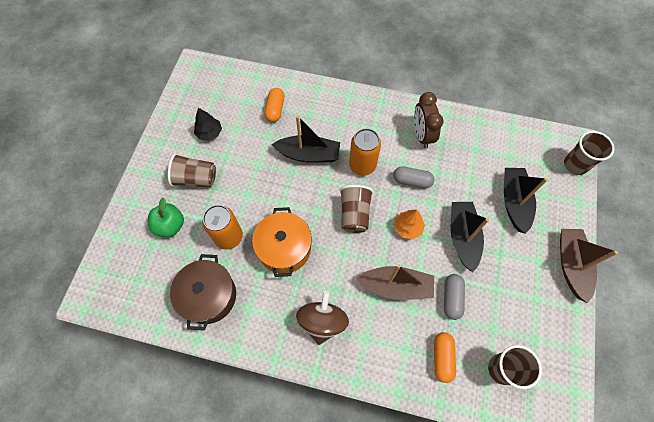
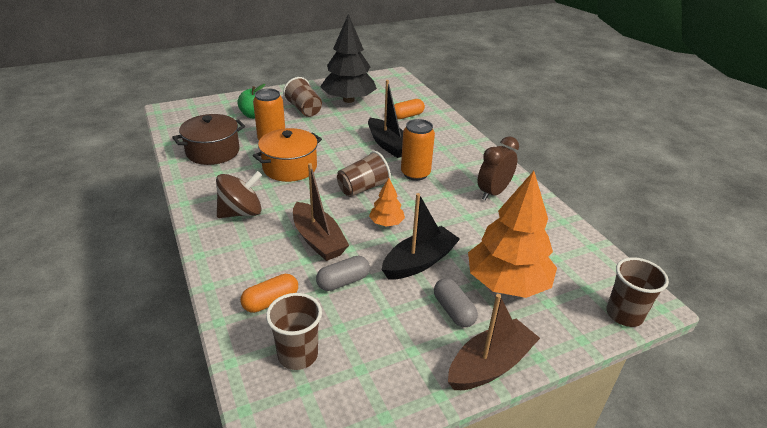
camera: 50 degrees right, 30 degrees down
(209, 133) = (348, 100): black tree -> black tree, size x2.16
(412, 181) = (437, 206): grey capsule -> grey capsule (453, 311)
(514, 202) = (507, 283): black boat -> orange tree

